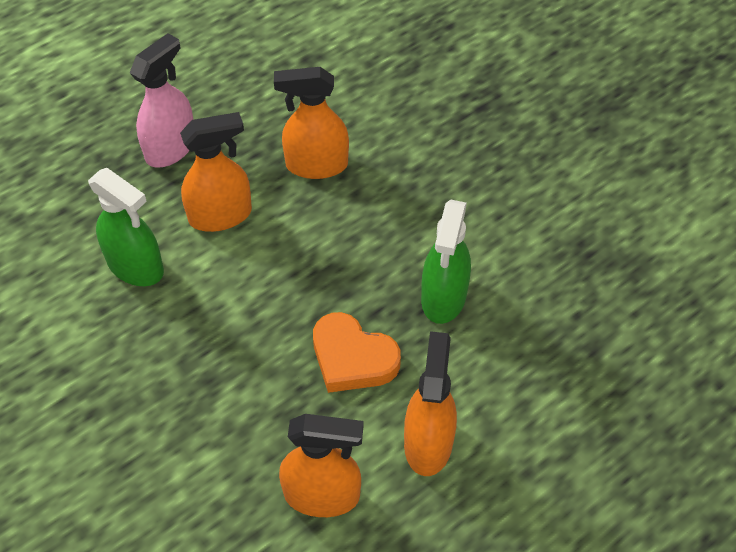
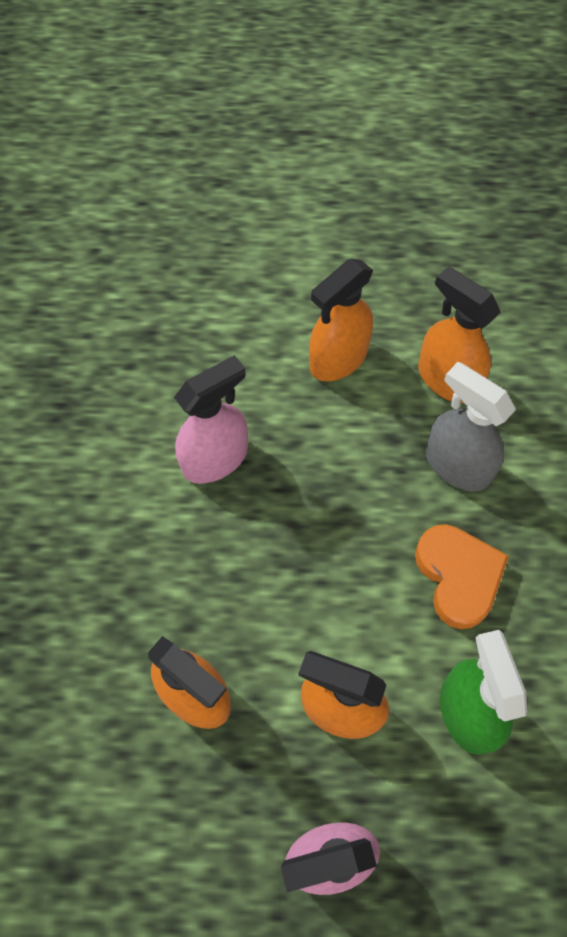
camera: 140 degrees left, 10 degrees up
(259, 424) = (456, 465): none -> grey spray bottle
(352, 358) = (337, 463): orange heart -> orange heart (458, 577)
(443, 298) = (215, 458): green spray bottle -> pink spray bottle

